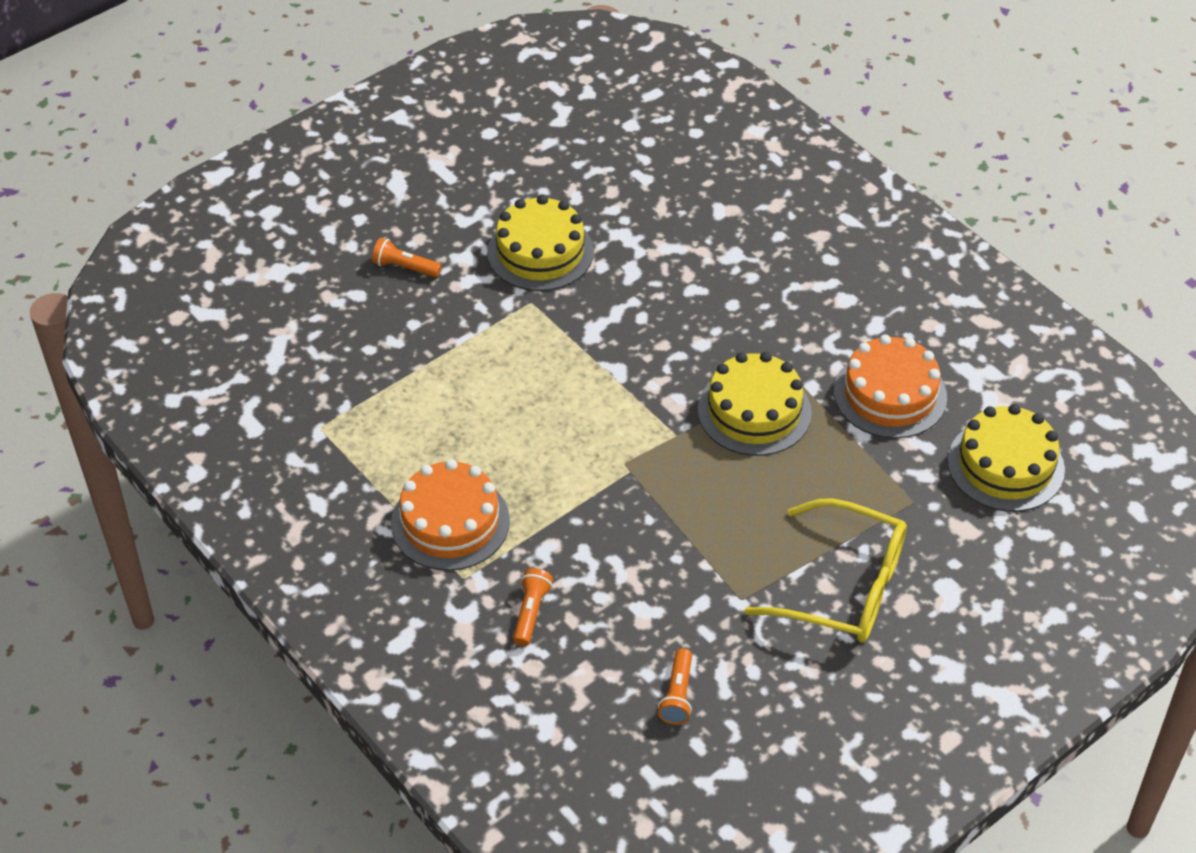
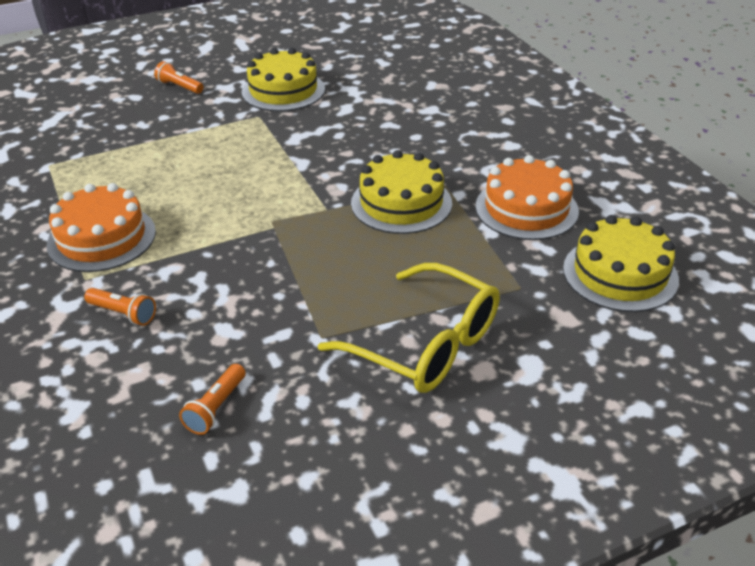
camera: 15 degrees right, 10 degrees down
(531, 612) = (123, 314): orange flashlight -> orange flashlight turned 90 degrees clockwise

